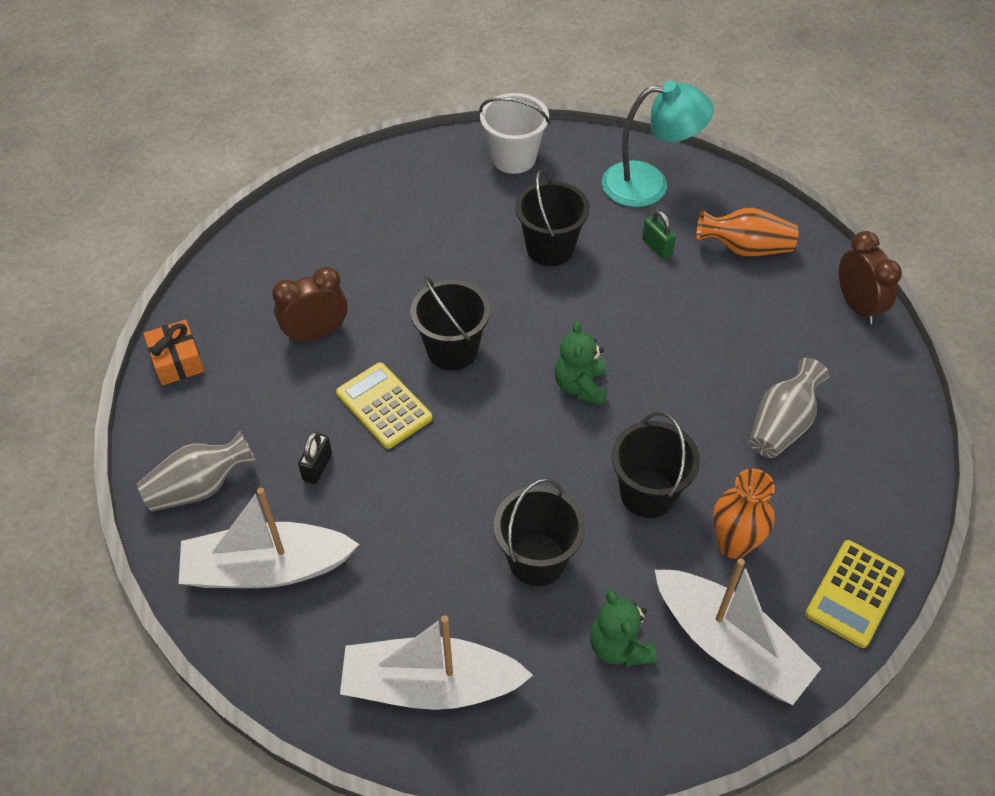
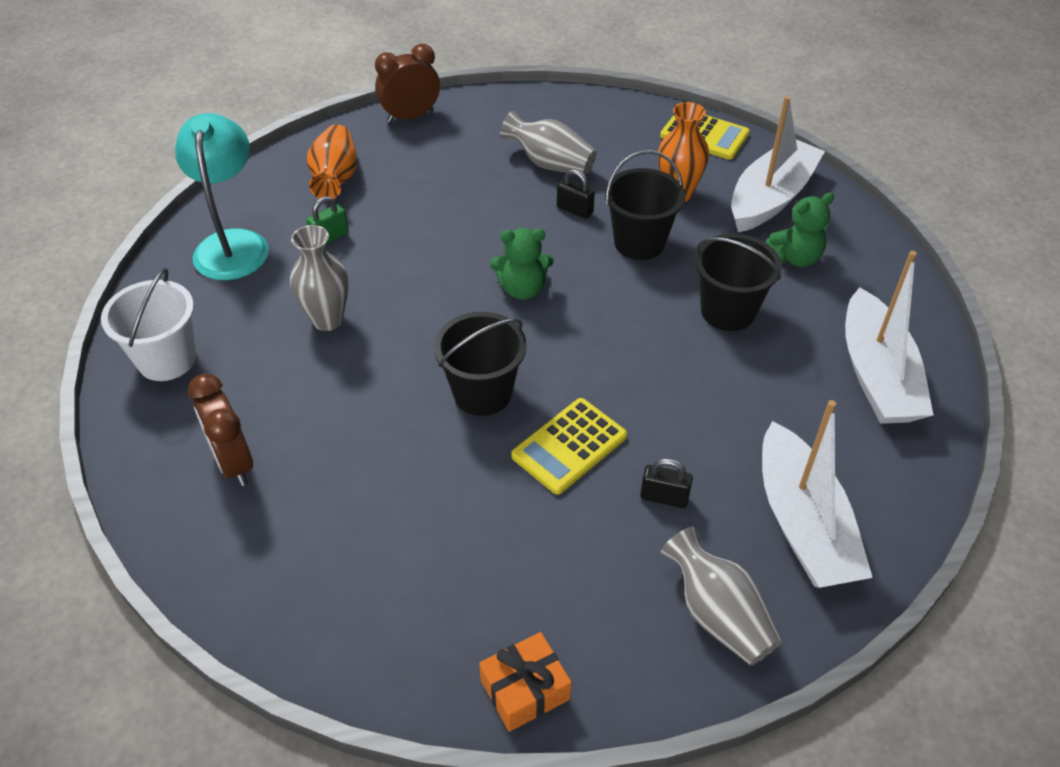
camera: 95 degrees left, 5 degrees down
(316, 333) = (465, 530): brown clock -> brown clock (233, 462)
(550, 248) = (327, 319): black bucket -> grey vase
(701, 440) = (574, 210): none -> black padlock

